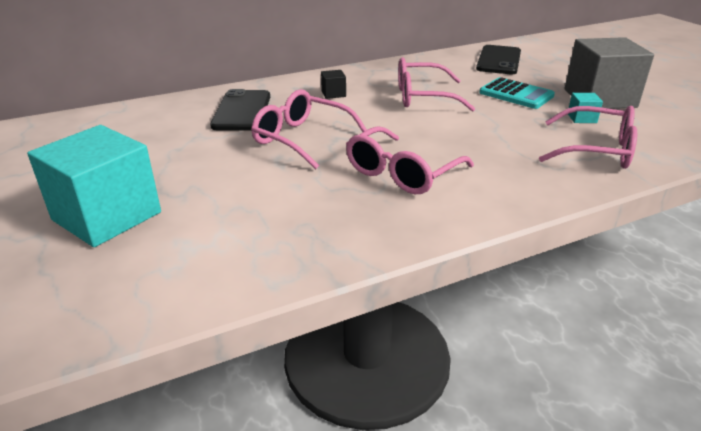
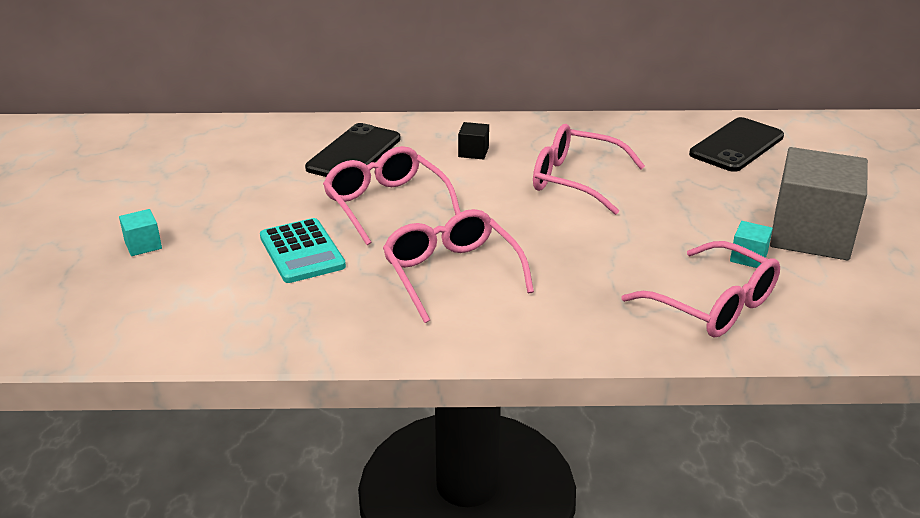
camera: 25 degrees right, 0 degrees up
(107, 216) = (143, 245): turquoise cube -> turquoise cube, size x0.40
(401, 173) = (451, 273): pink glasses -> pink glasses turned 90 degrees clockwise
(516, 94) = (700, 203): turquoise calculator -> turquoise calculator (302, 252)

